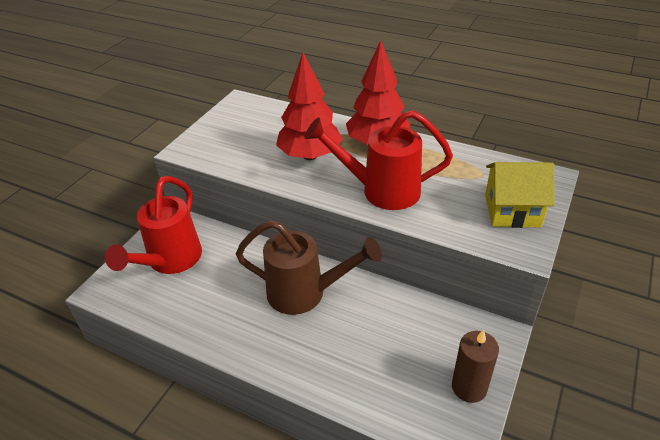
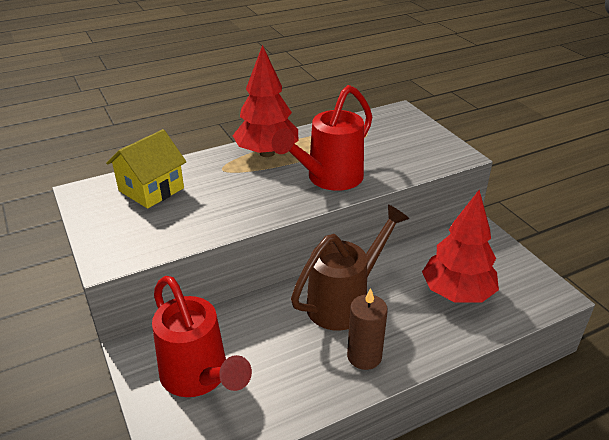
camera: 55 degrees left, 5 degrees down
(310, 155) = (234, 191): red tree -> red tree (456, 293)
(469, 387) = (511, 266): brown candle -> brown candle (364, 356)
(512, 210) = (417, 140): yellow house -> yellow house (151, 189)

